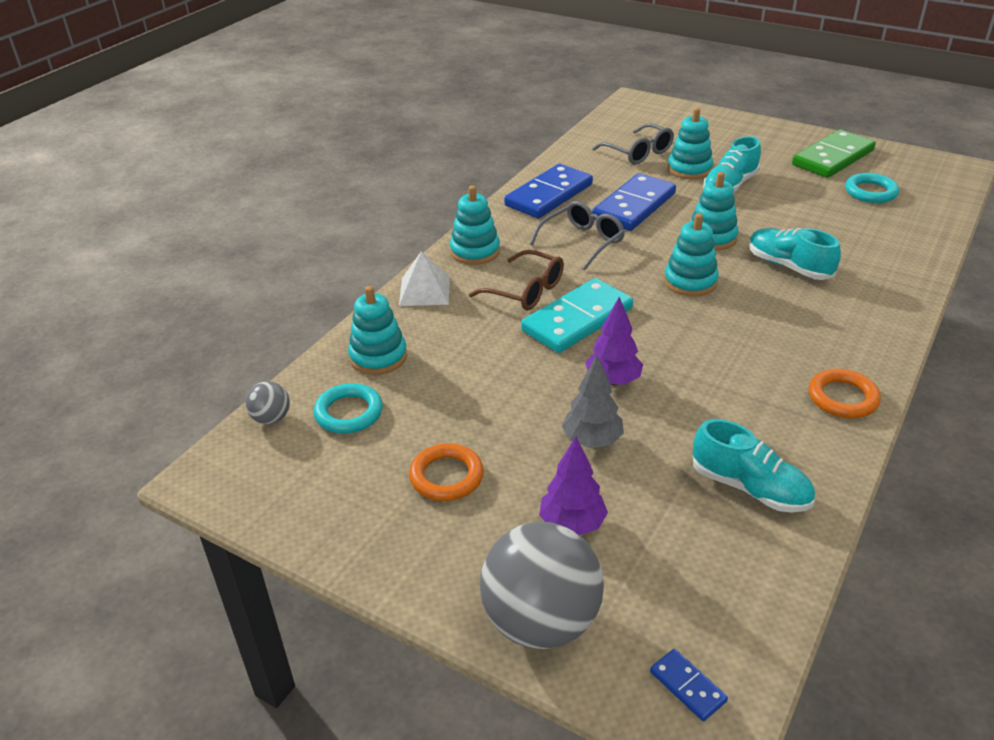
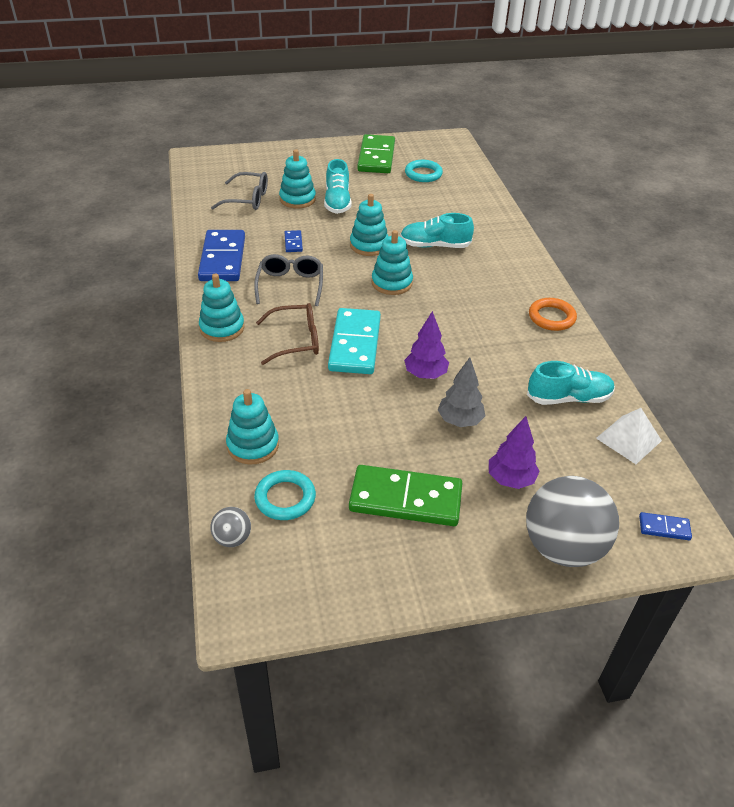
camera: 45 degrees left, 5 degrees up
(424, 291) = (223, 377): white pyramid -> white pyramid (628, 439)
(446, 476) = (405, 499): orange ring -> green domino
(634, 206) = (293, 243): blue domino -> blue domino, size x0.44

